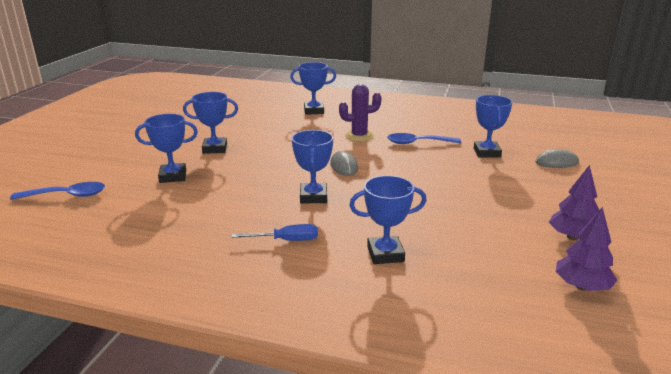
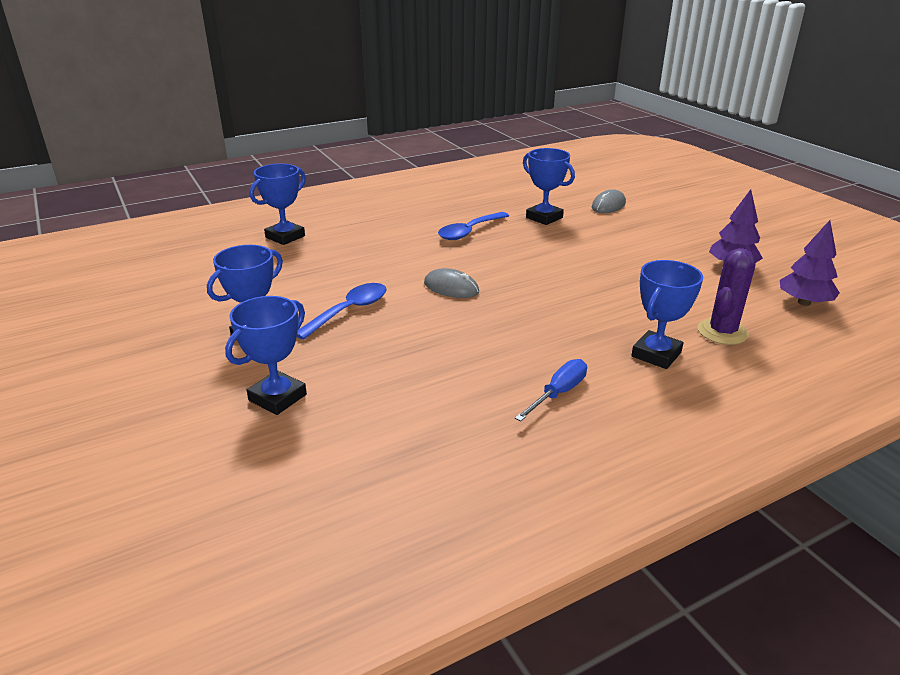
camera: 45 degrees left, 5 degrees up
(67, 195) = (169, 510): blue spoon -> blue spoon (349, 311)
(313, 197) = (489, 335): blue trophy -> none
(359, 136) = (399, 247): purple cactus -> purple cactus (722, 332)

